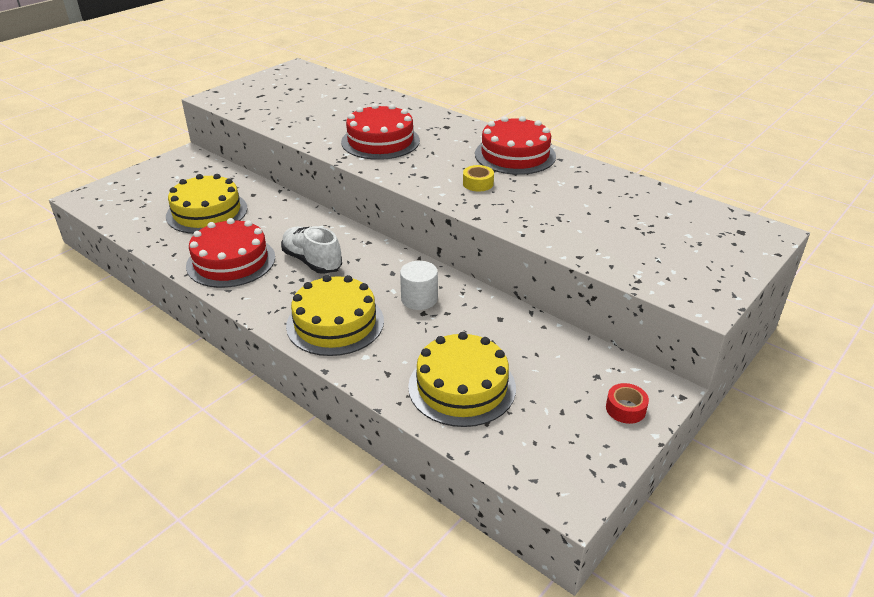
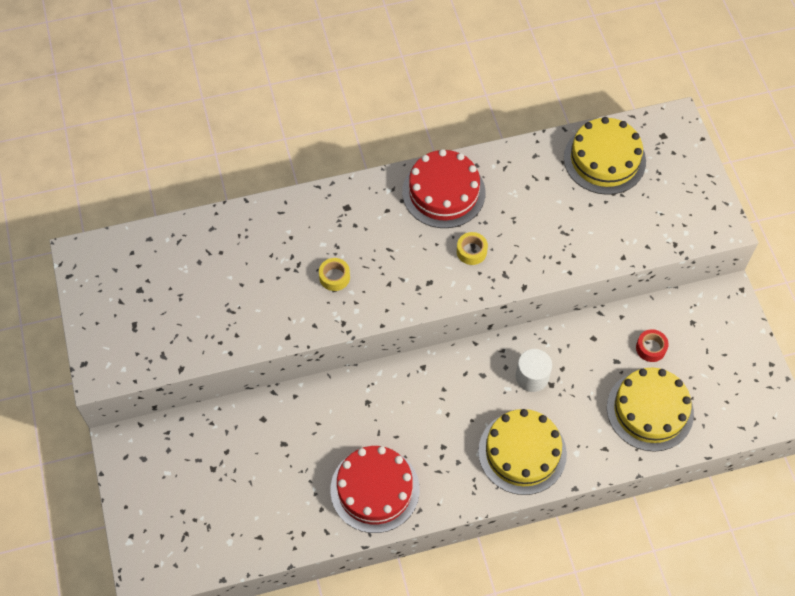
camera: 55 degrees left, 25 degrees up
(207, 212) = (268, 474): yellow cake -> yellow cake (604, 159)
(312, 261) = (422, 425): white shoe -> none
(380, 141) = (334, 277): red cake -> yellow tape
(625, 409) = (731, 329): red tape -> red tape (651, 348)

